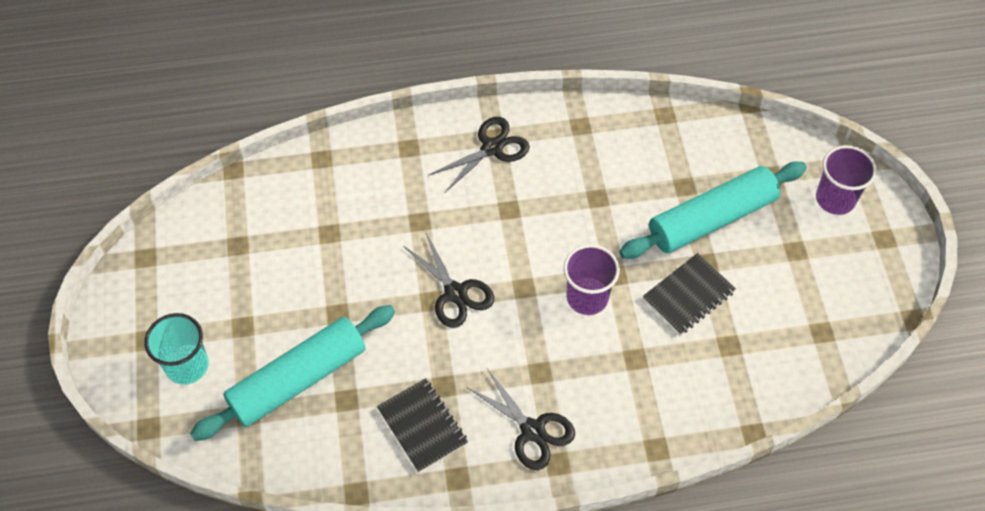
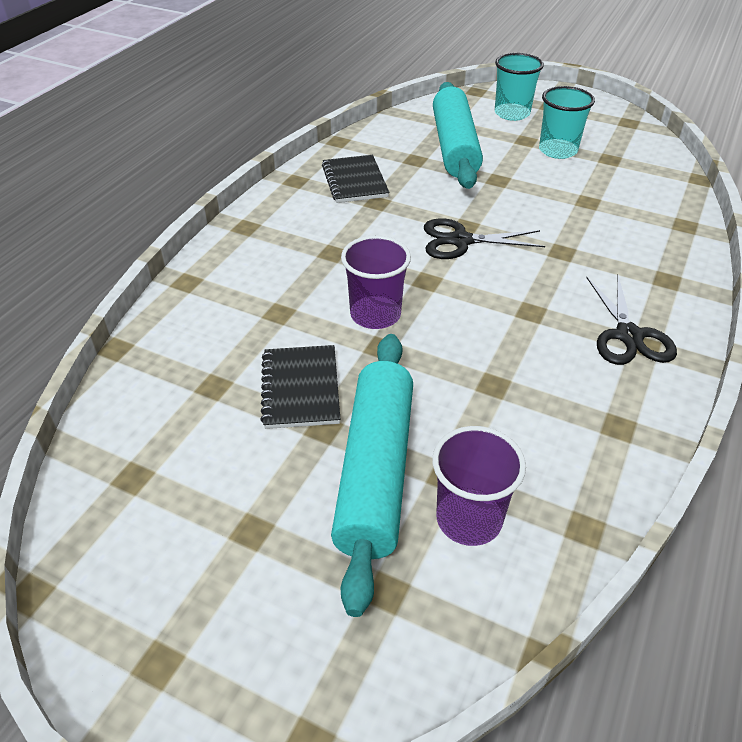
camera: 125 degrees right, 15 degrees down
(247, 291) = (558, 150): none -> turquoise cup
(422, 426) = (355, 181): black notebook -> black notebook turned 75 degrees clockwise
(532, 430) = (287, 226): black scissors -> none
(835, 199) = (277, 648): purple cup -> purple cup (469, 519)

